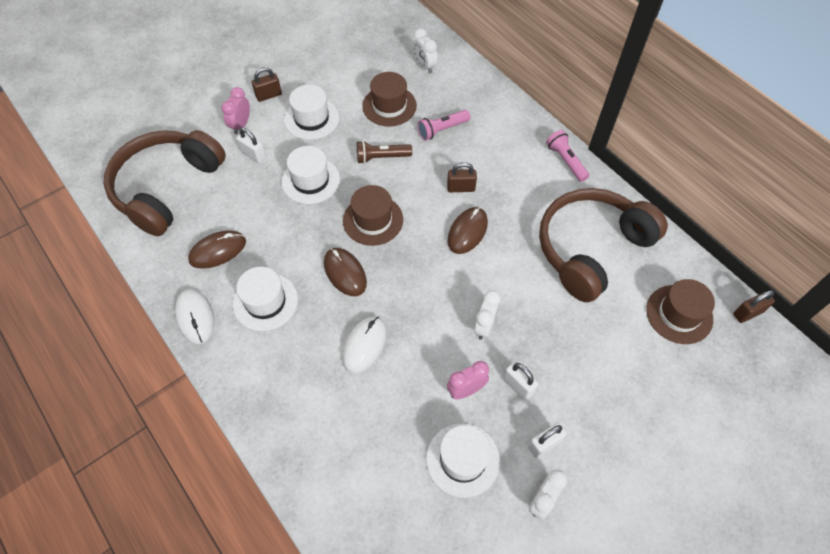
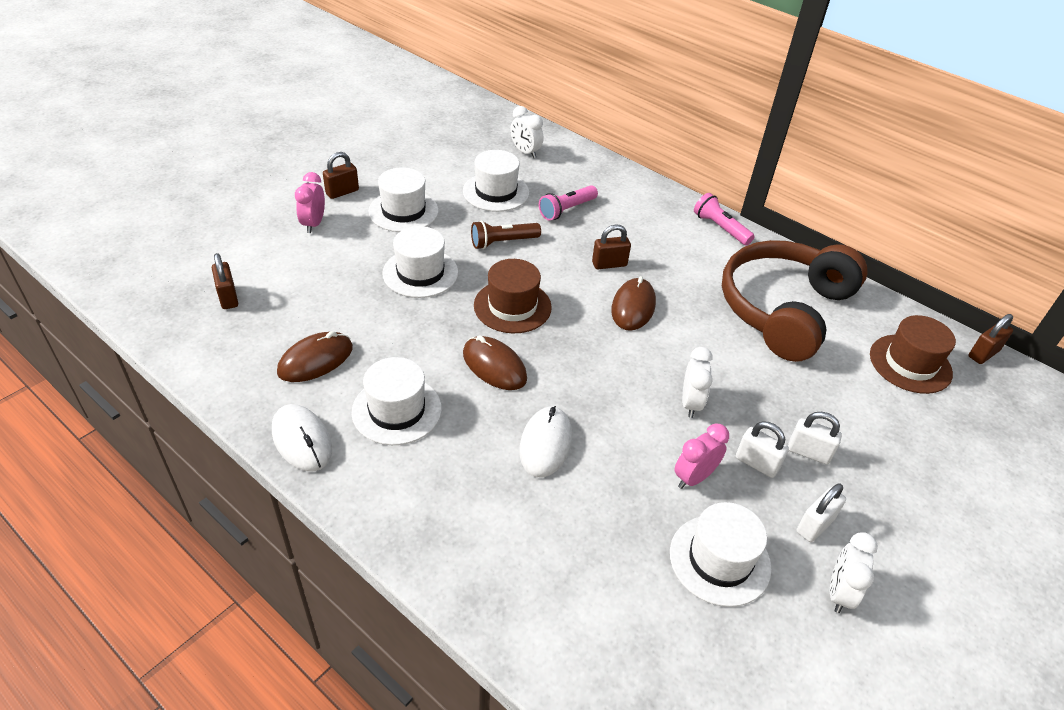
camera: 15 degrees left, 15 degrees down
(167, 188) = (228, 297): brown headphones -> brown padlock
(254, 155) = (339, 253): white padlock -> white padlock (808, 452)
(389, 106) = (496, 192): brown hat -> white hat

